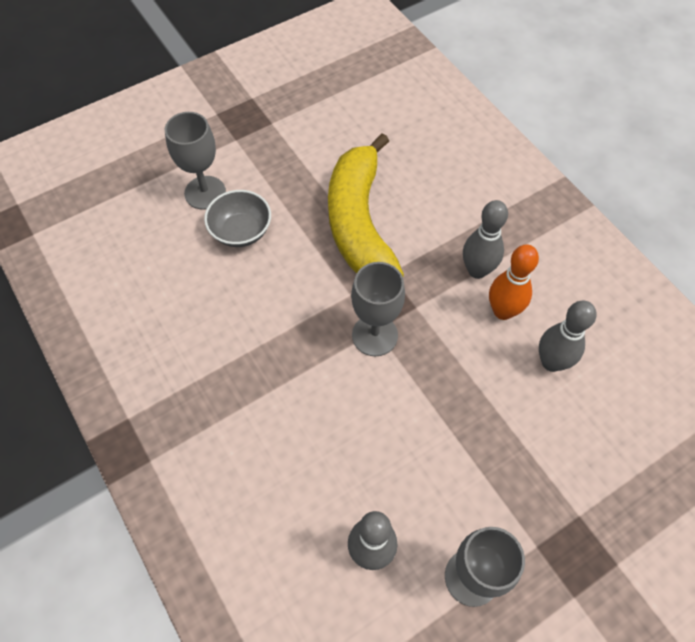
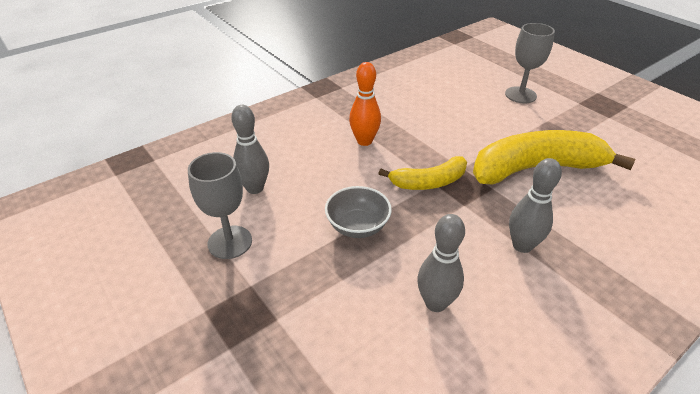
camera: 85 degrees right, 20 degrees down
(241, 231) = (495, 112): grey bowl -> grey bowl (357, 226)
(374, 335) = (429, 182): grey goblet -> yellow banana
(503, 311) = (482, 265): orange bowling pin -> orange bowling pin (364, 141)

